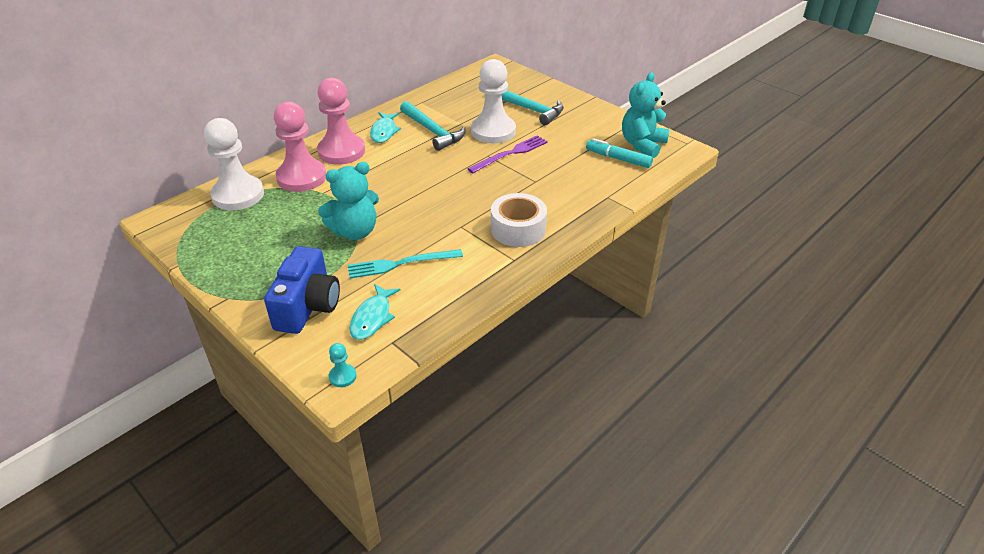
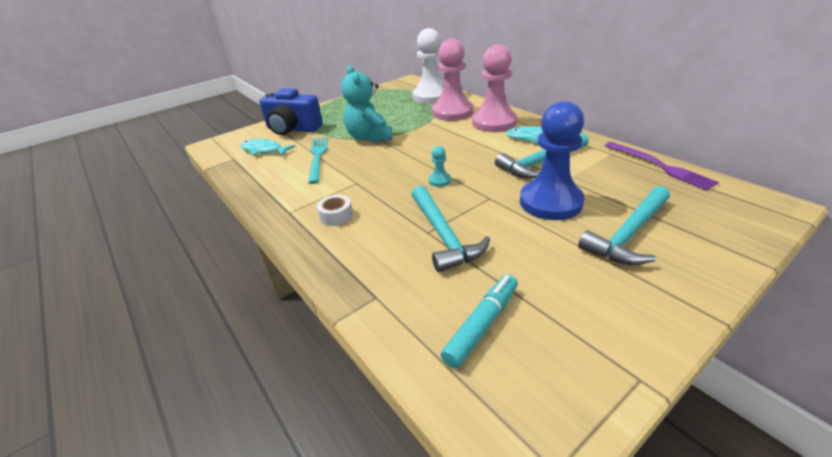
camera: 100 degrees right, 5 degrees down
(342, 376) = (218, 145): turquoise pawn -> turquoise pawn (439, 180)
(493, 131) = (550, 202): white pawn -> blue pawn
(510, 154) = (494, 214): purple fork -> purple fork (659, 166)
(518, 229) = (336, 216): white tape -> white tape, size x0.53
(539, 174) = (443, 235): none -> turquoise hammer
(642, 145) = (536, 372): turquoise teddy bear -> none

